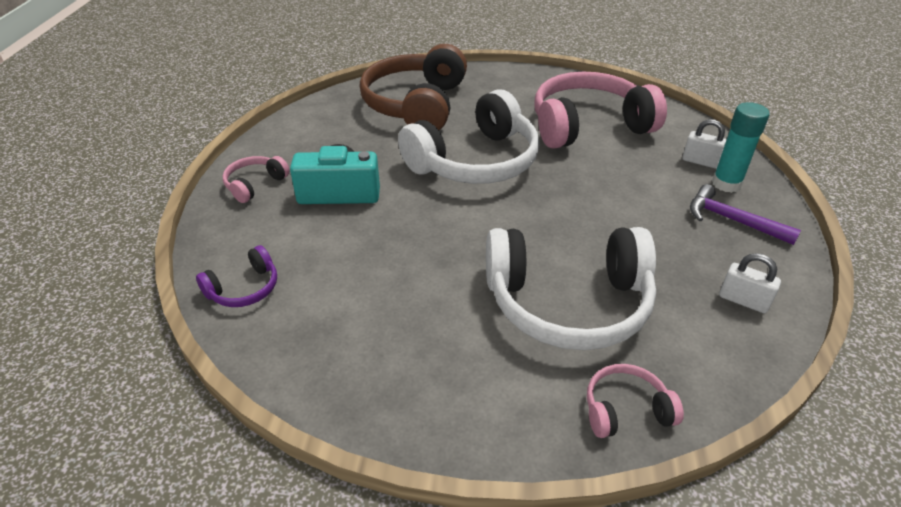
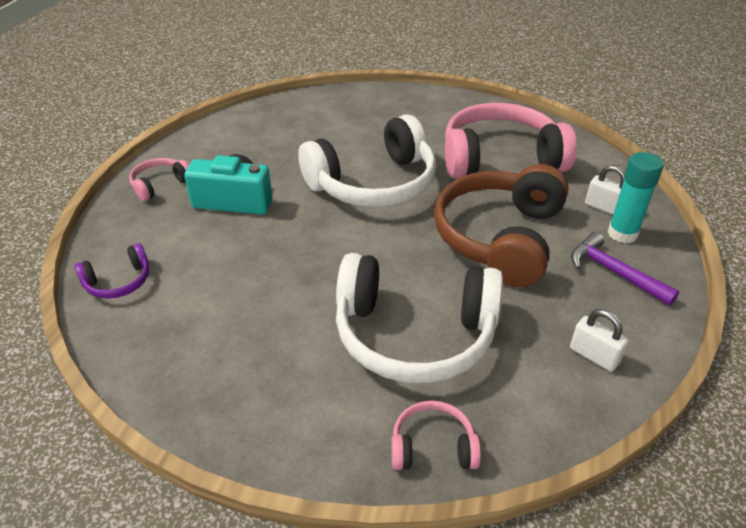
camera: 10 degrees right, 0 degrees up
(416, 104) = (336, 121): brown headphones -> brown headphones (499, 237)

